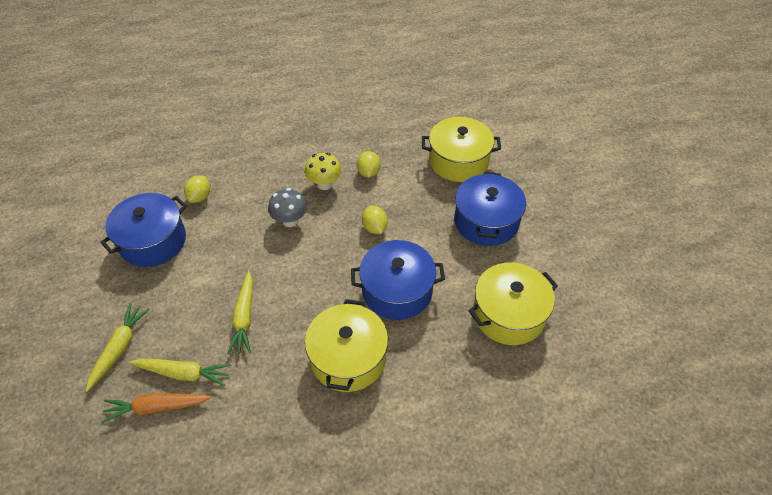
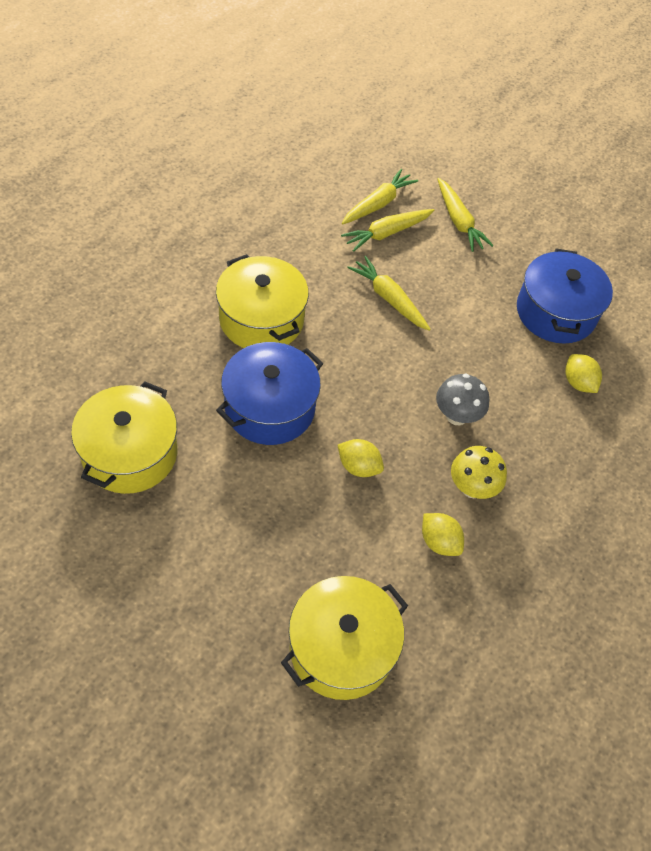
camera: 135 degrees right, 5 degrees up
(156, 407) = (378, 204): orange carrot -> yellow carrot
(486, 221) = (233, 564): blue pot -> none

